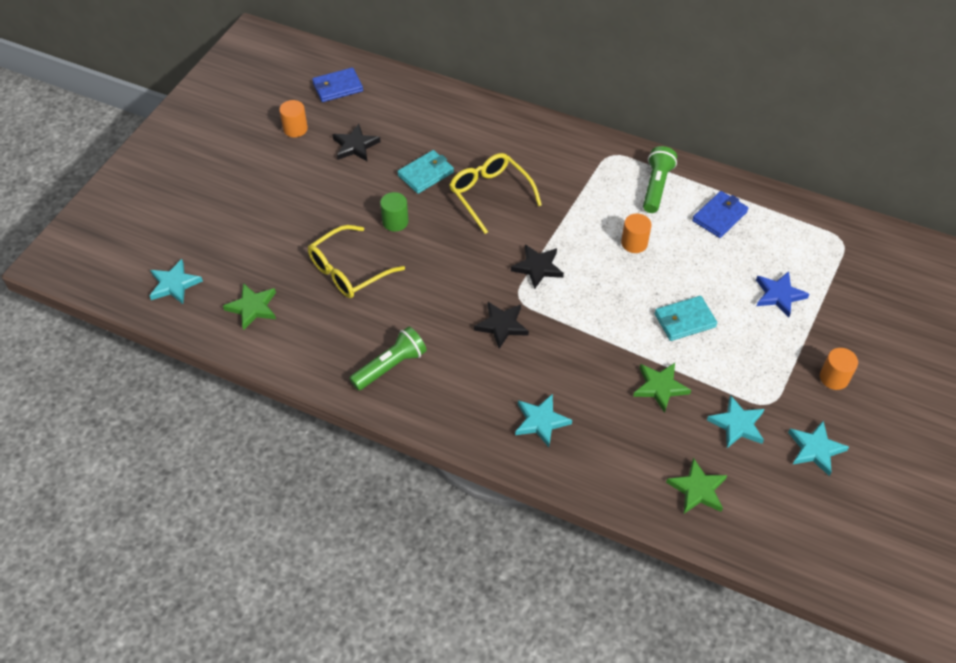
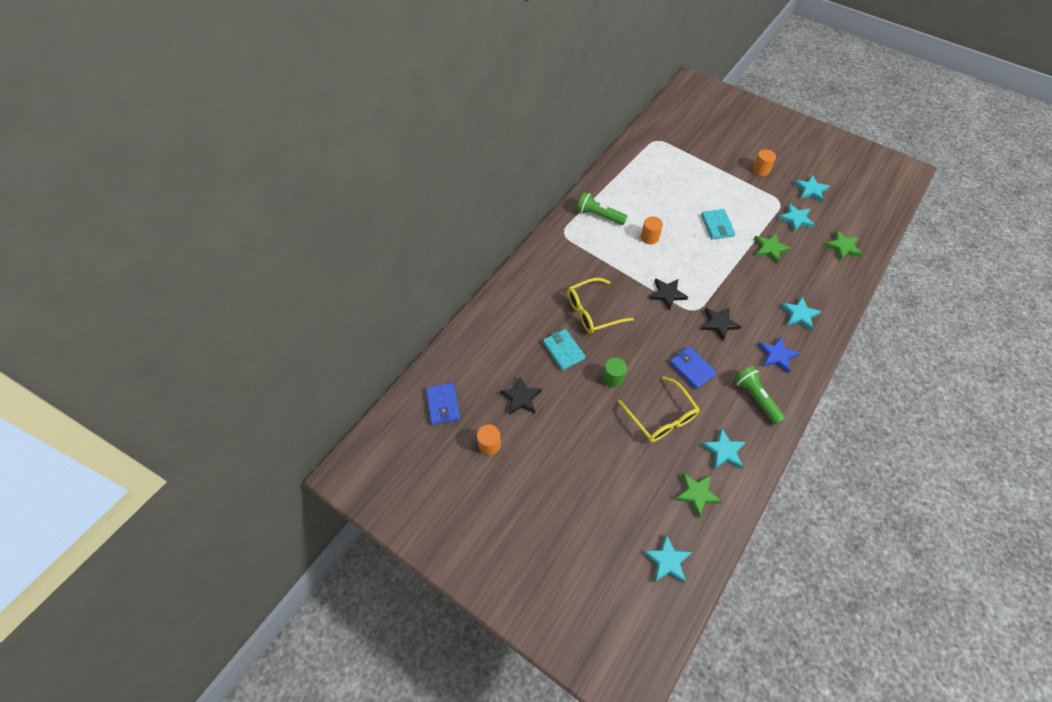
camera: 80 degrees left, 5 degrees up
(310, 333) = (723, 451): none -> turquoise star
(719, 216) = (630, 190): blue wallet -> blue wallet (691, 369)
(779, 295) = (698, 178): blue star -> blue star (776, 355)

